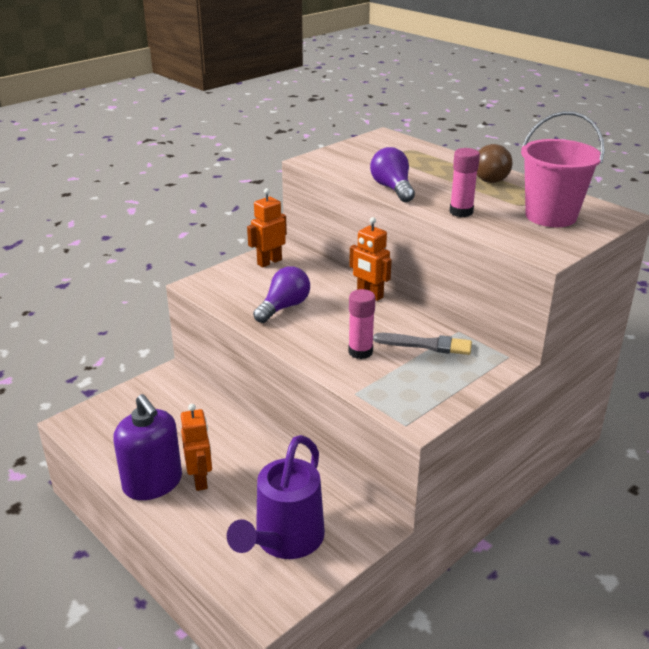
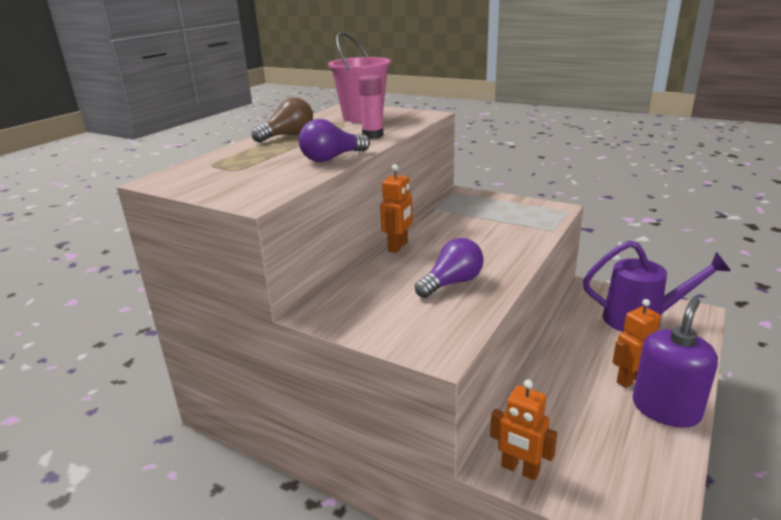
camera: 105 degrees left, 5 degrees down
(269, 262) = (353, 314): orange robot -> orange robot (520, 469)
(284, 307) = (452, 283): purple light bulb -> purple light bulb turned 120 degrees clockwise
(360, 352) = (496, 236): pink glue stick -> none
(427, 345) = (463, 216): grey brush -> none

